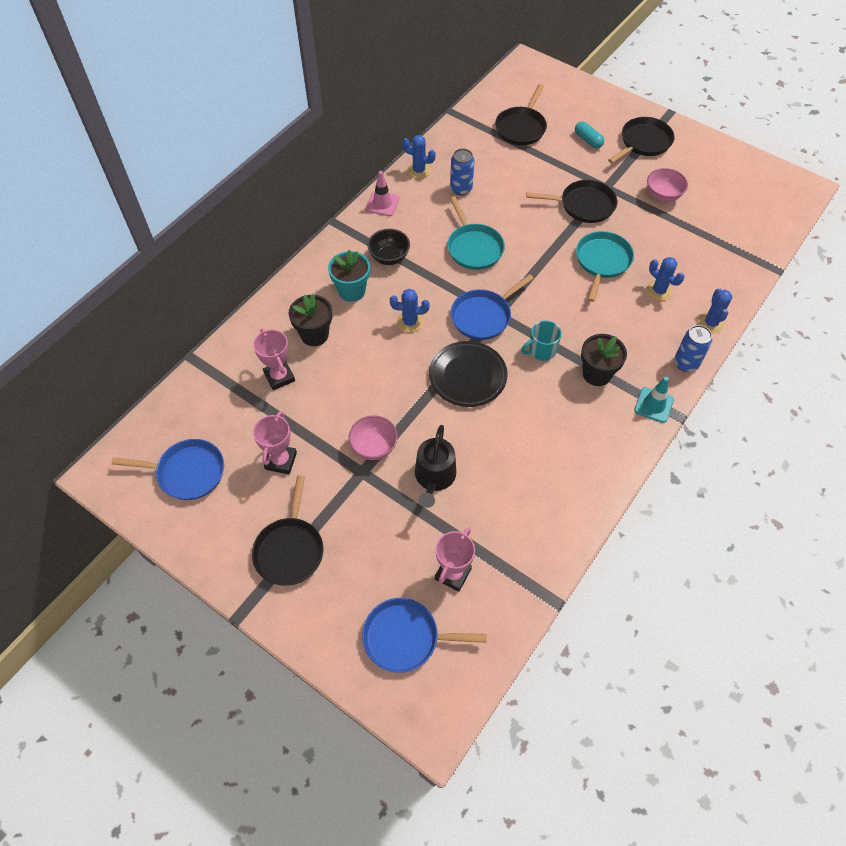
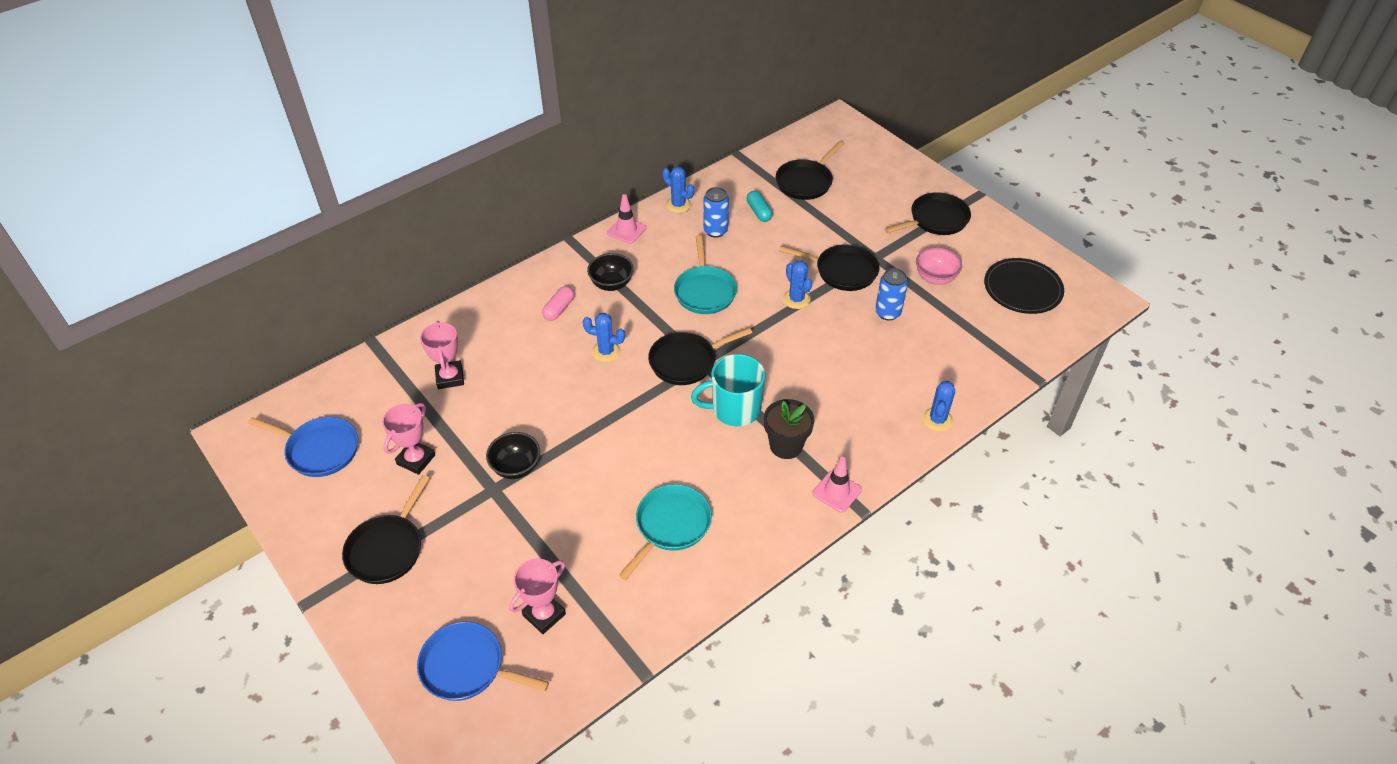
camera: 15 degrees right, 10 degrees down
(314, 335) = (503, 344): black flower pot -> none
(351, 291) = (559, 309): turquoise flower pot -> pink capsule
(374, 447) = (516, 467): pink bowl -> black bowl
(434, 477) = (566, 512): black watering can -> none
(467, 376) = (644, 418): black plate -> black plate (1022, 289)
(483, 316) = (686, 361): blue pan -> black pan
(541, 351) = (734, 409): turquoise mug -> turquoise mug, size x1.58
(588, 140) = (874, 207): turquoise capsule -> turquoise capsule (759, 212)
(602, 262) = (839, 332): turquoise pan -> turquoise pan (670, 526)
(653, 405) = (837, 491): turquoise traffic cone -> pink traffic cone
(659, 291) = (891, 374): blue cactus -> blue cactus (796, 299)
(686, 363) = (891, 456): blue can -> blue can (887, 312)

